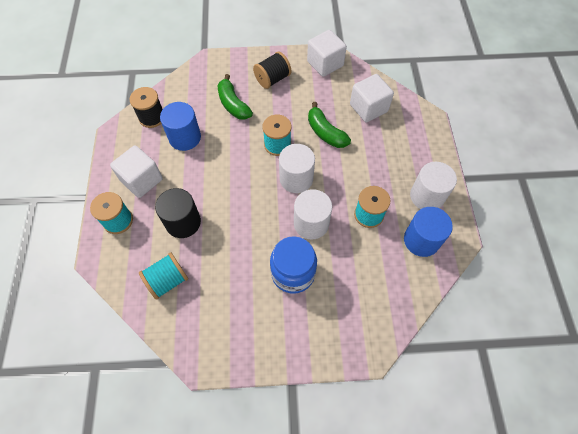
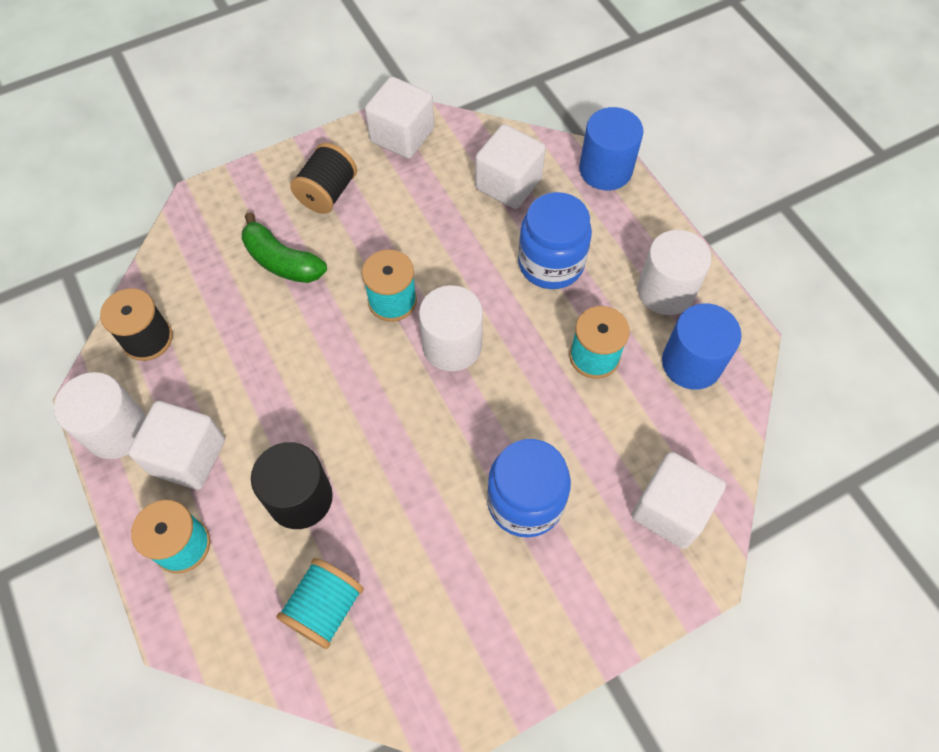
camera: 25 degrees left, 0 degrees up
(185, 137) = (226, 351): blue cylinder -> blue cylinder (605, 170)
(311, 223) = (513, 408): white cylinder -> white cylinder (116, 430)
(325, 132) = (460, 250): green banana -> none
(368, 312) = (670, 510): none -> white cube
(370, 157) = (551, 263): none -> blue jar

